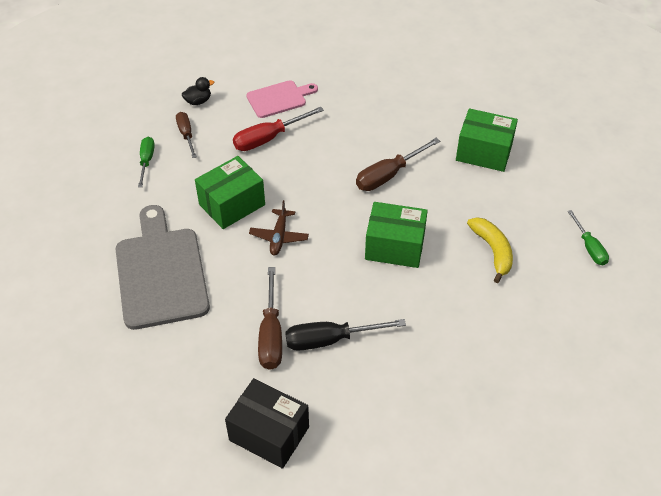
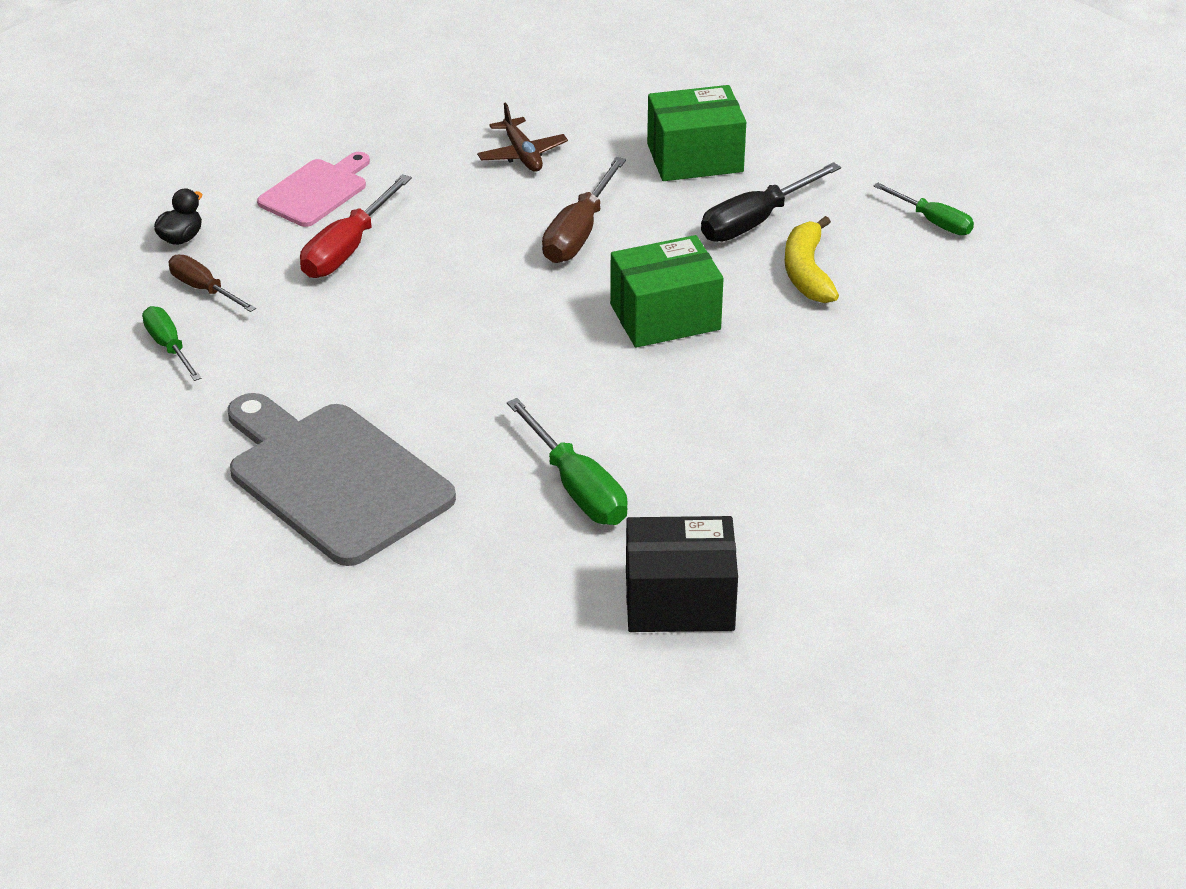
camera: 30 degrees left, 10 degrees down
(232, 204) = (367, 353): green box -> none
(271, 334) = (577, 487): brown screwdriver -> green screwdriver
(279, 237) = (480, 367): brown plane -> brown plane (522, 154)
(330, 340) = (670, 460): black screwdriver -> black screwdriver (755, 221)
(492, 251) = (807, 272): yellow banana -> yellow banana turned 135 degrees counterclockwise

